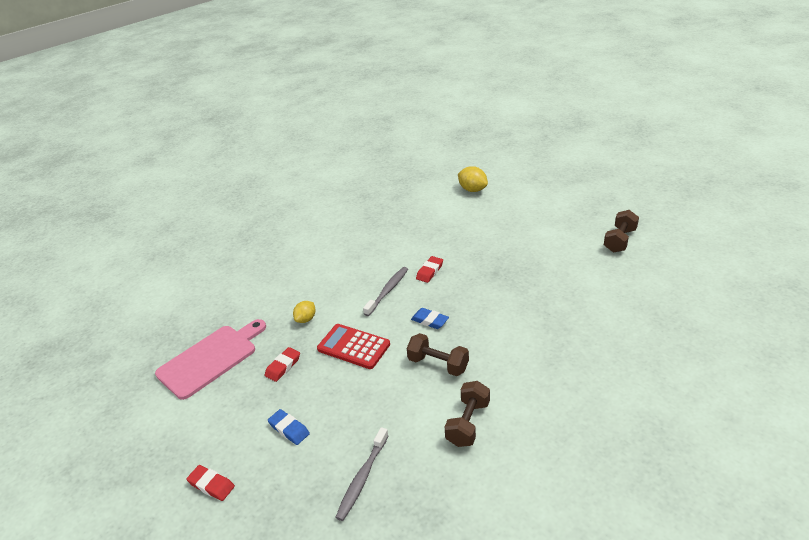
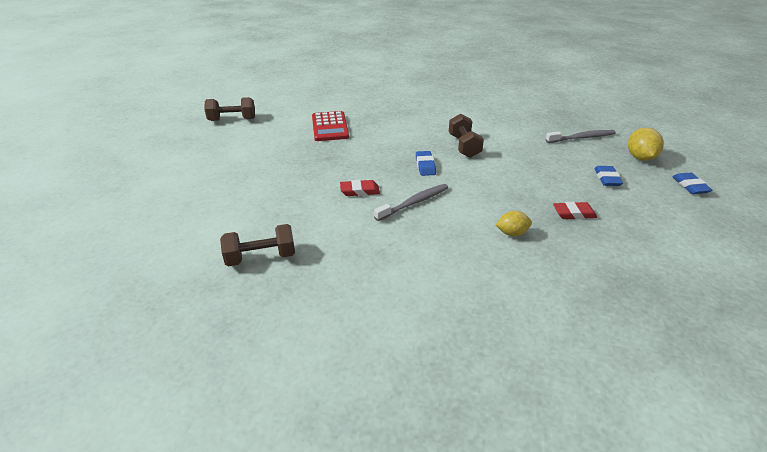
camera: 130 degrees left, 0 degrees up
(210, 359) = (641, 266): pink cutting board -> none
(211, 485) = (690, 186): red eraser -> blue eraser
(353, 347) = (501, 188): red calculator -> red calculator (330, 127)
(388, 291) = (414, 203): grey toothbrush -> grey toothbrush turned 150 degrees clockwise
(468, 423) = (493, 121): brown dumbbell -> brown dumbbell (261, 257)
(472, 190) = (163, 223): yellow lemon -> yellow lemon (640, 158)

